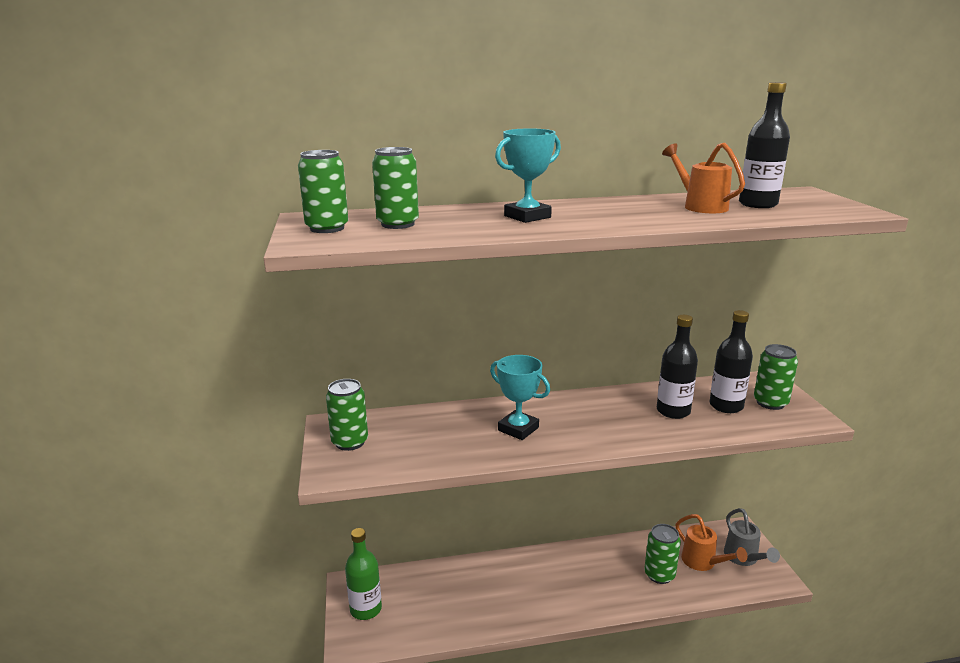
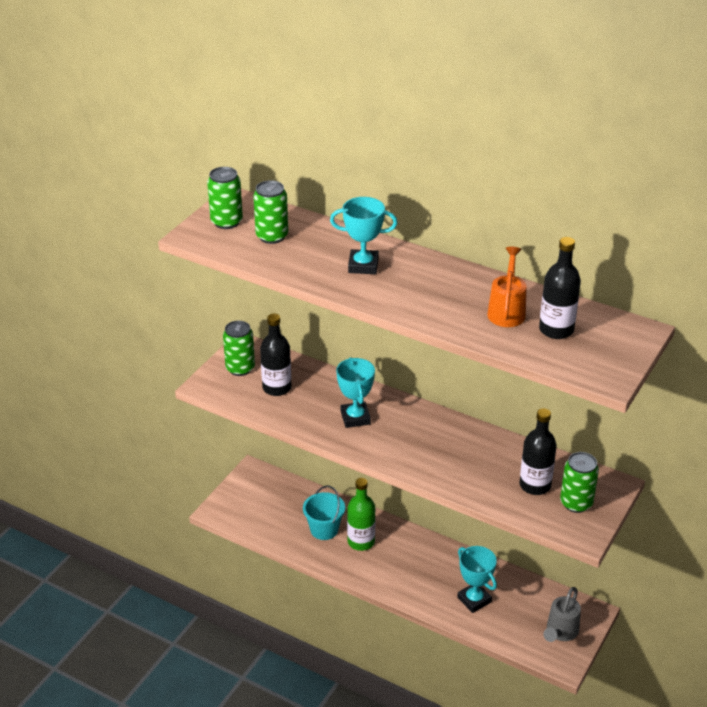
camera: 40 degrees right, 15 degrees up
(366, 609) = (247, 495): green bottle -> green bottle (361, 542)
(474, 595) = (324, 529): none -> turquoise bucket
(659, 575) = (474, 600): green can -> turquoise trophy
(673, 411) = (486, 466): black bottle -> black bottle (277, 388)
(703, 562) = (521, 614): orange watering can -> none

